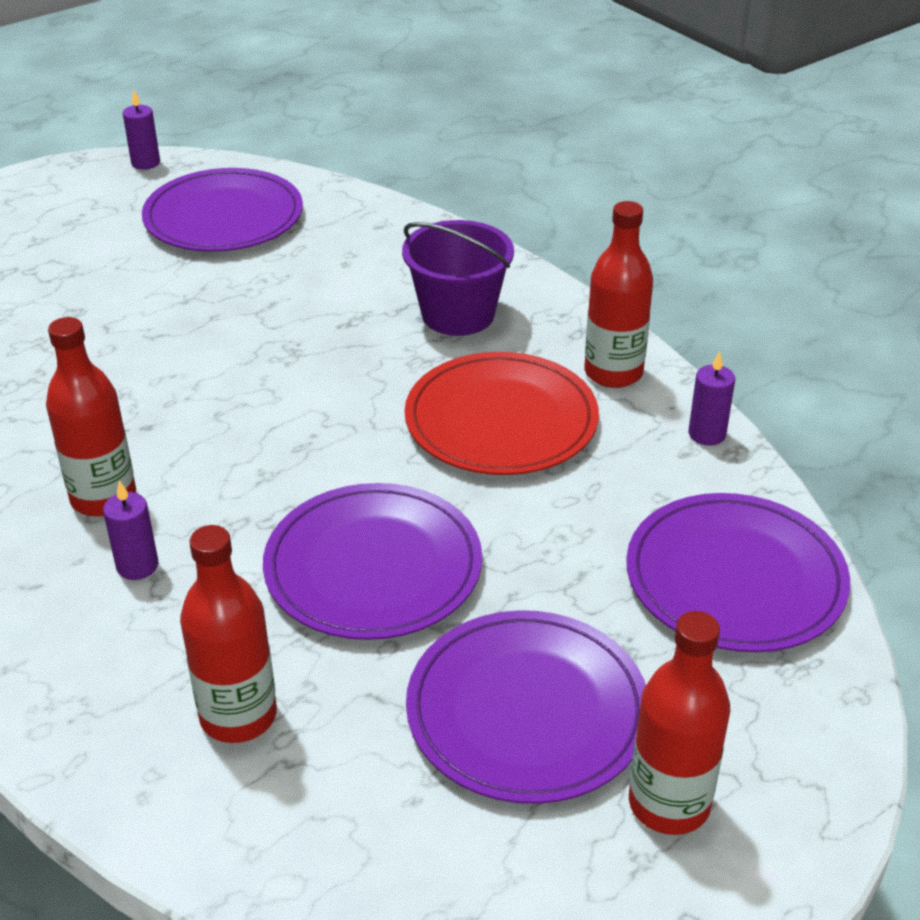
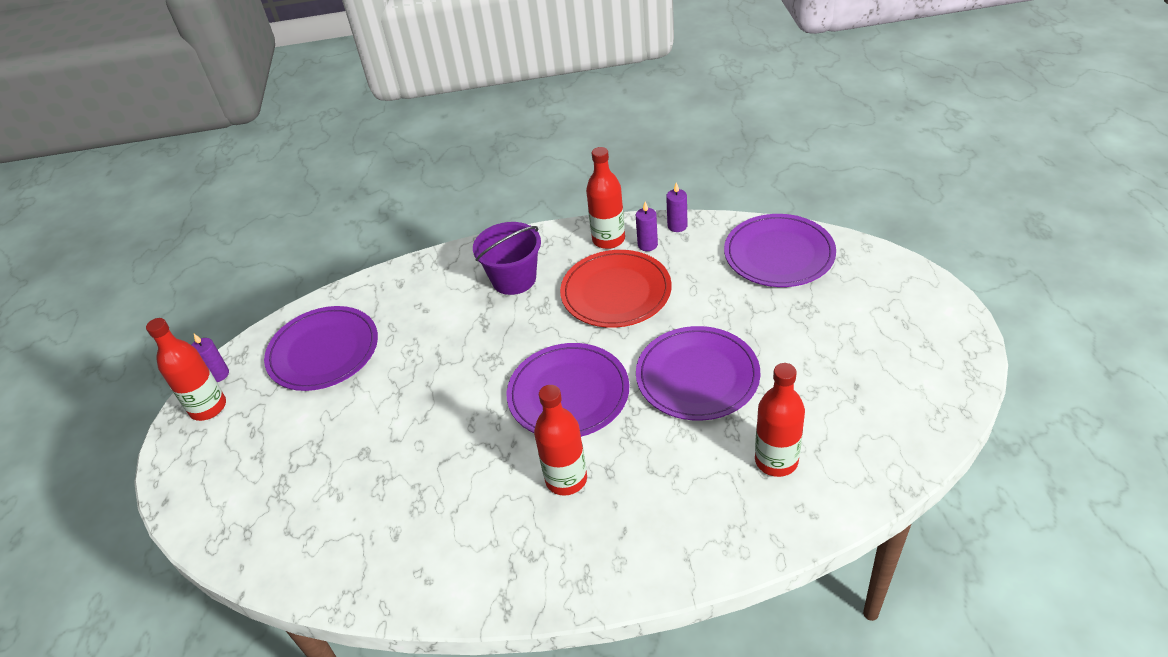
camera: 55 degrees left, 5 degrees up
(137, 566) = (636, 476): purple candle -> purple candle (647, 245)
(527, 711) = (825, 351): purple plate -> purple plate (568, 393)
(669, 804) = (900, 324): red bottle -> red bottle (208, 407)

